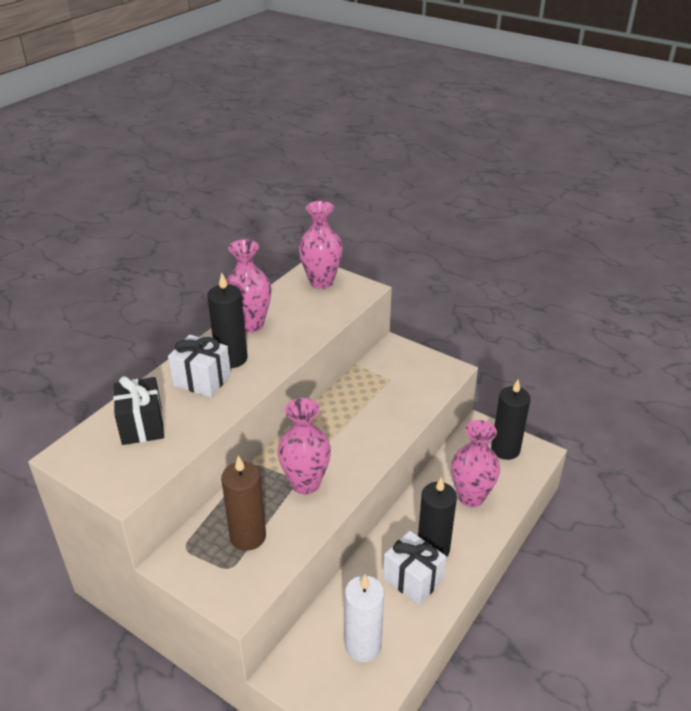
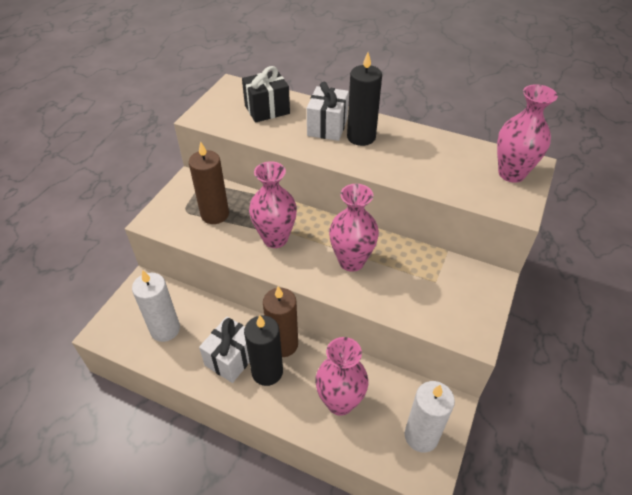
camera: 80 degrees right, 10 degrees up
(250, 324) = (414, 139): pink vase -> pink vase (351, 261)
(402, 532) = (283, 344): none -> brown candle
(505, 449) = (421, 436): black candle -> white candle

